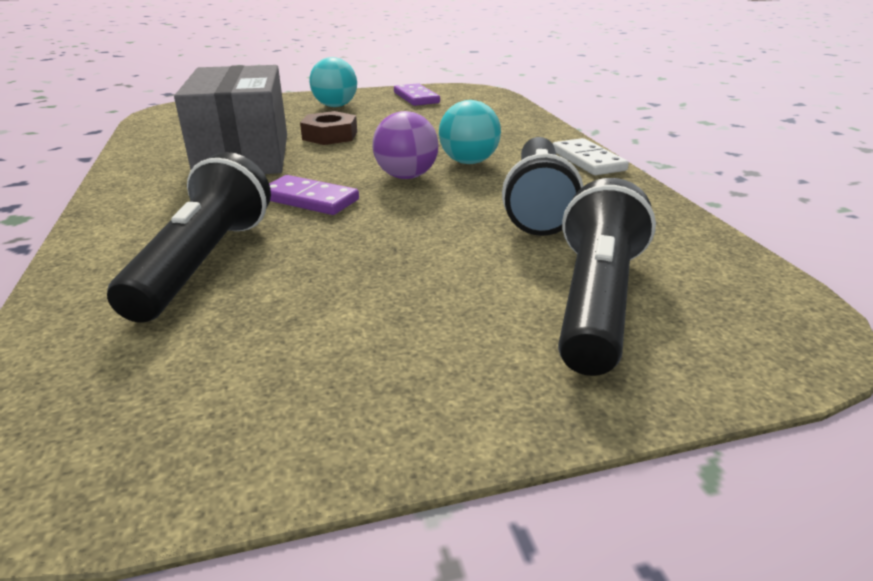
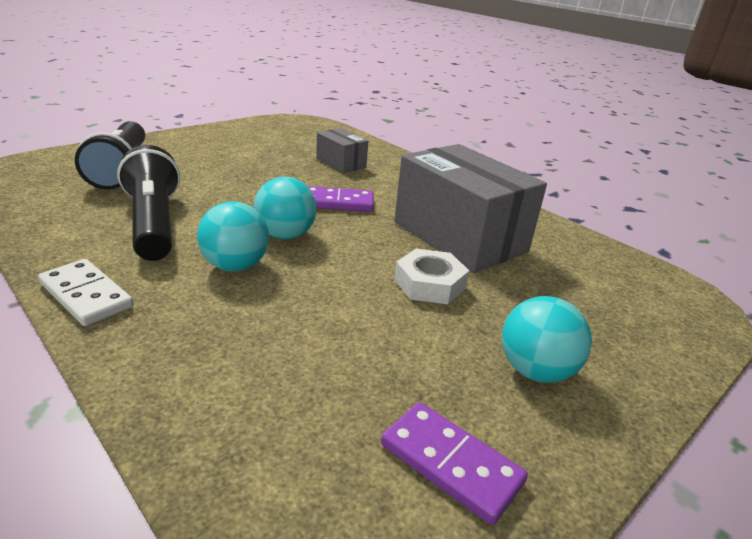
camera: 150 degrees right, 0 degrees up
(204, 262) = (341, 163): black flashlight -> grey box
(330, 136) = (429, 284): brown nut -> white nut
(406, 176) = (285, 235): purple ball -> turquoise ball

